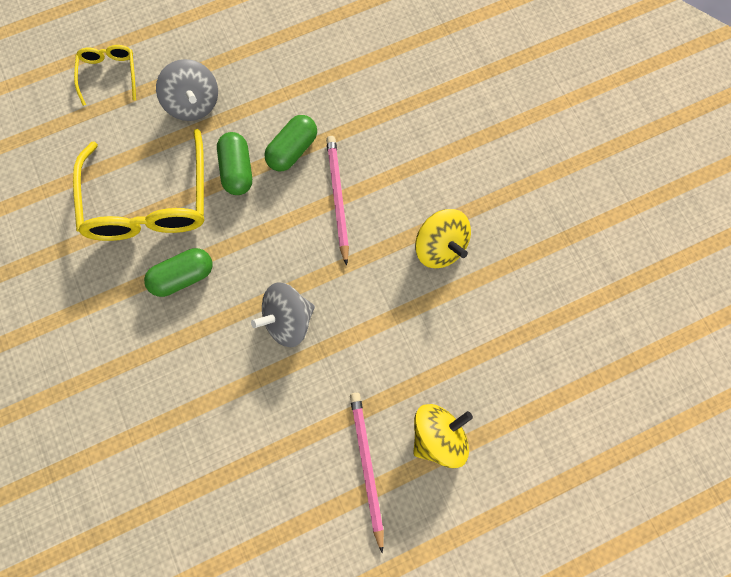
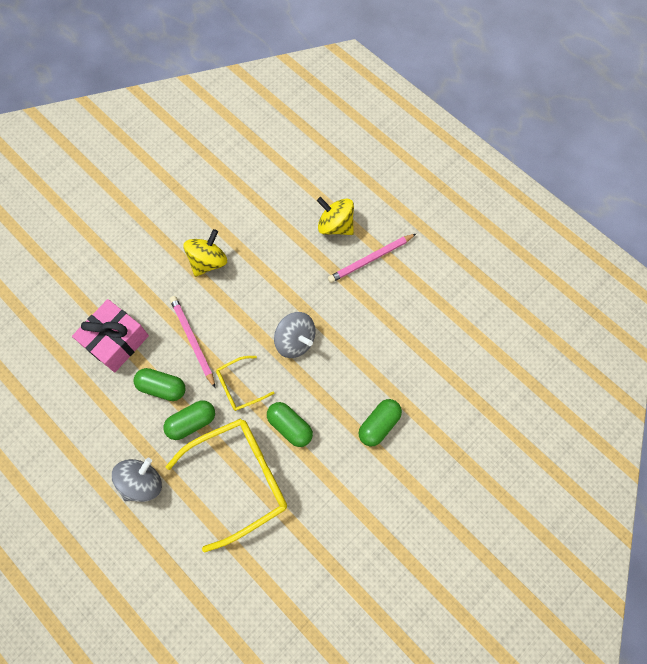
camera: 110 degrees left, 5 degrees down
(110, 75) = (133, 570): yellow glasses -> yellow glasses (240, 386)
(136, 384) = (379, 425): none -> green capsule
(337, 198) = (192, 341): pink pencil -> pink pencil turned 90 degrees clockwise
(370, 116) = (116, 341): none -> pink gift

